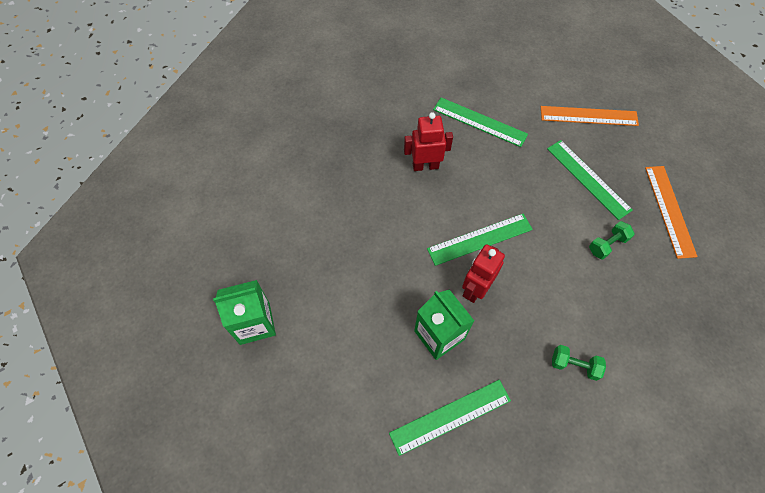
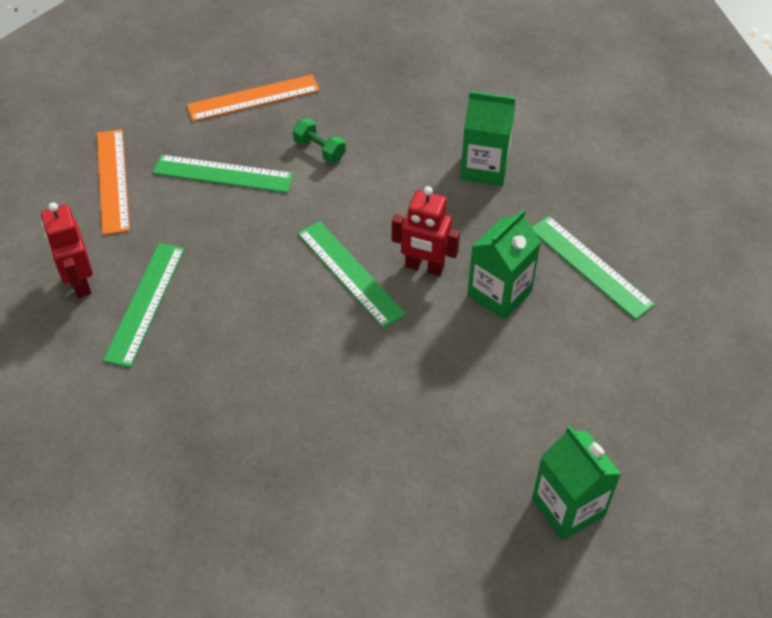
camera: 105 degrees left, 10 degrees down
(425, 166) = (244, 356): red robot -> red robot (80, 282)
(574, 365) = (484, 167): green dumbbell -> green carton
(588, 178) = (223, 174): green ruler -> green ruler turned 60 degrees clockwise

